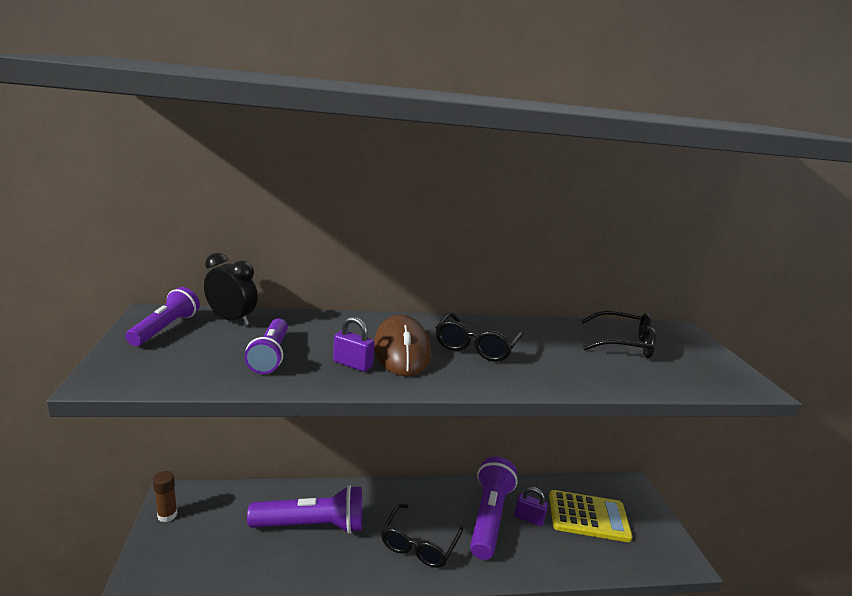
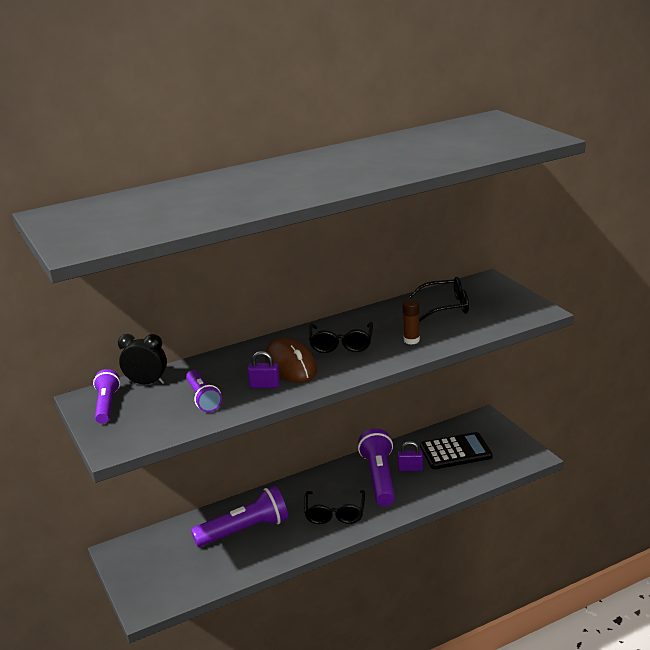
camera: 15 degrees left, 5 degrees up
(167, 515) = (123, 563): brown glue stick -> brown glue stick (411, 340)
(588, 516) = (455, 452): yellow calculator -> black calculator

